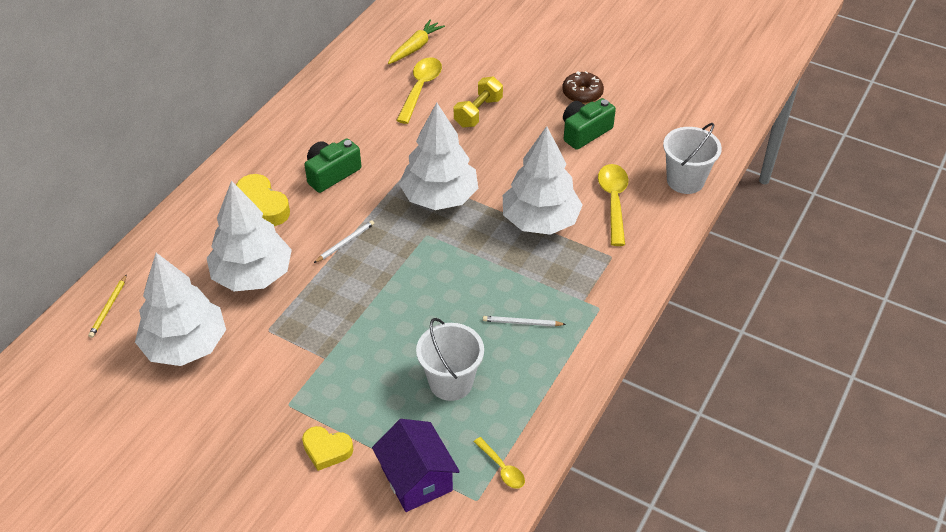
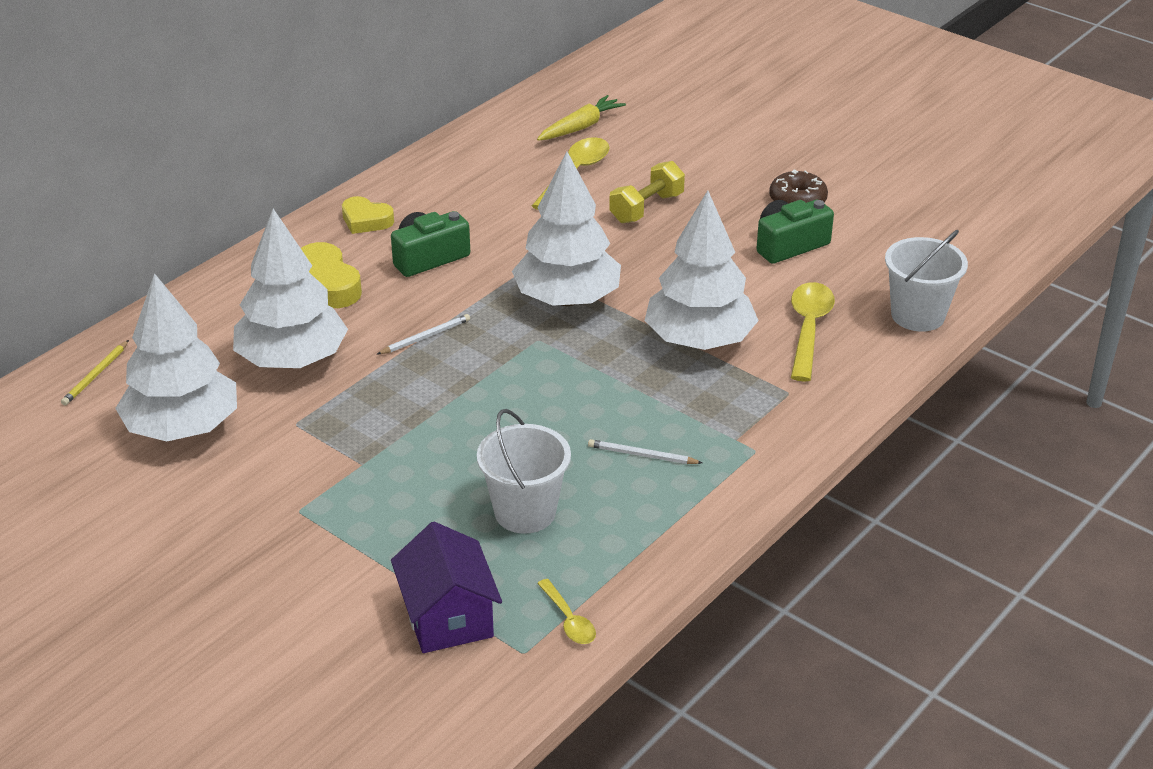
camera: 10 degrees right, 10 degrees down
(327, 450) = (335, 568): yellow heart -> yellow heart (366, 220)

